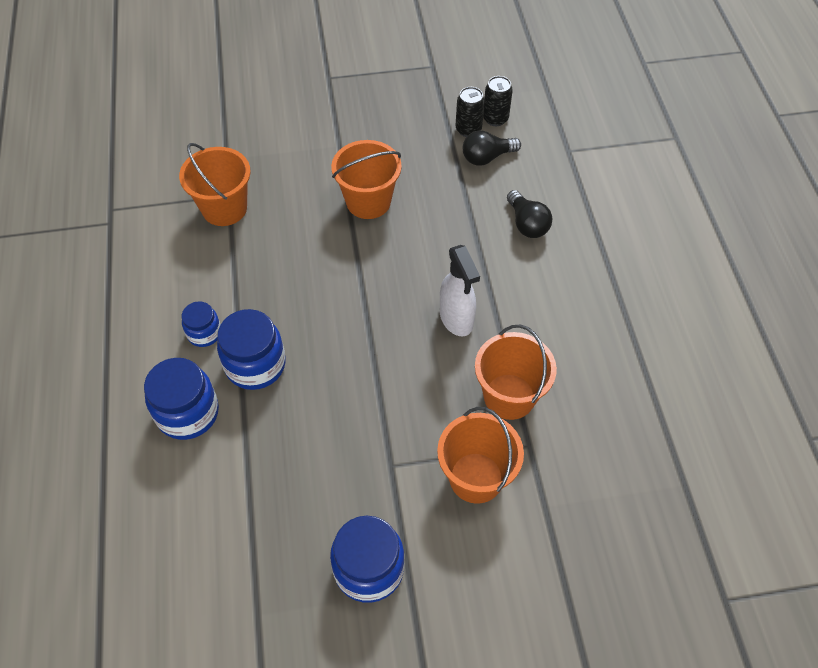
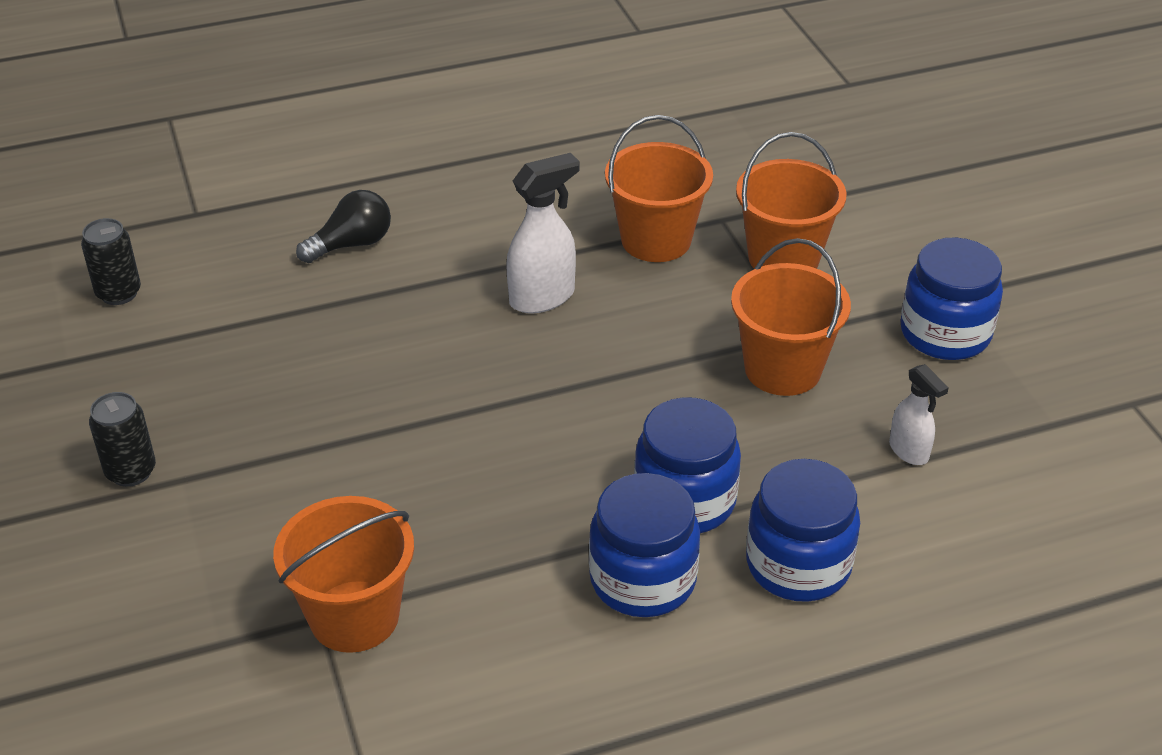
camera: 100 degrees left, 15 degrees down
(204, 333) = (643, 580): blue jar -> blue jar, size x1.72
(258, 504) = (909, 451): none -> white spray bottle
(368, 201) = (320, 420): orange bucket -> orange bucket (782, 369)
(468, 129) = (144, 321): black can -> black can (131, 471)
(487, 157) = (211, 295): black light bulb -> none

